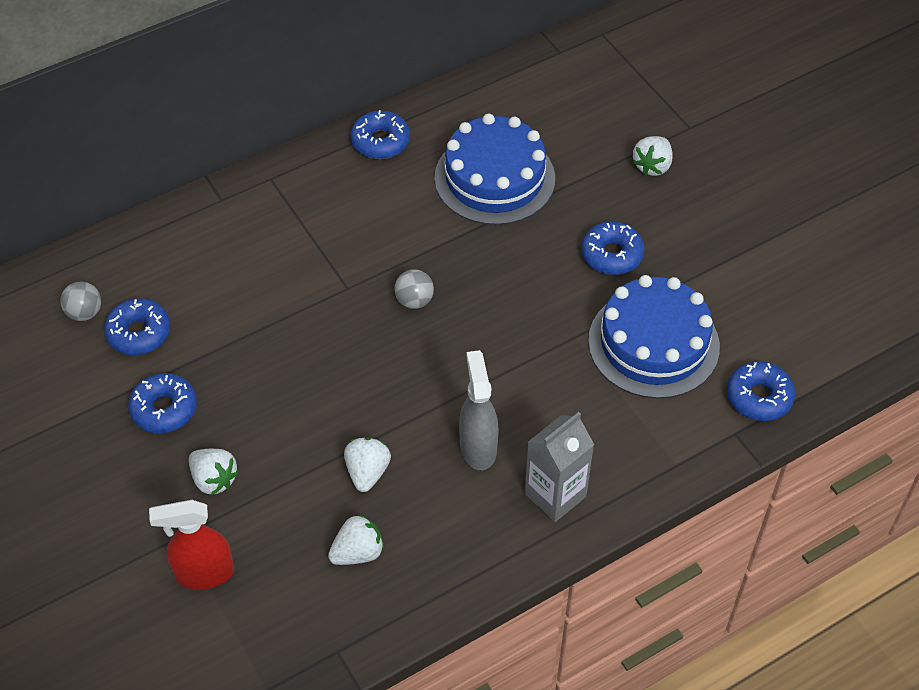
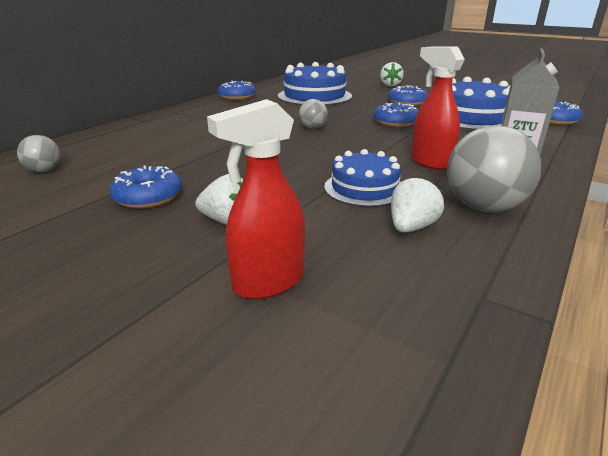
camera: 25 degrees left, 25 degrees down
(139, 333) = (103, 170): blue donut -> blue donut (395, 122)
(367, 472) = (364, 188): white strawberry -> blue cake
(448, 550) = (483, 207): none -> grey ball
(478, 447) = (430, 163): grey spray bottle -> red spray bottle

